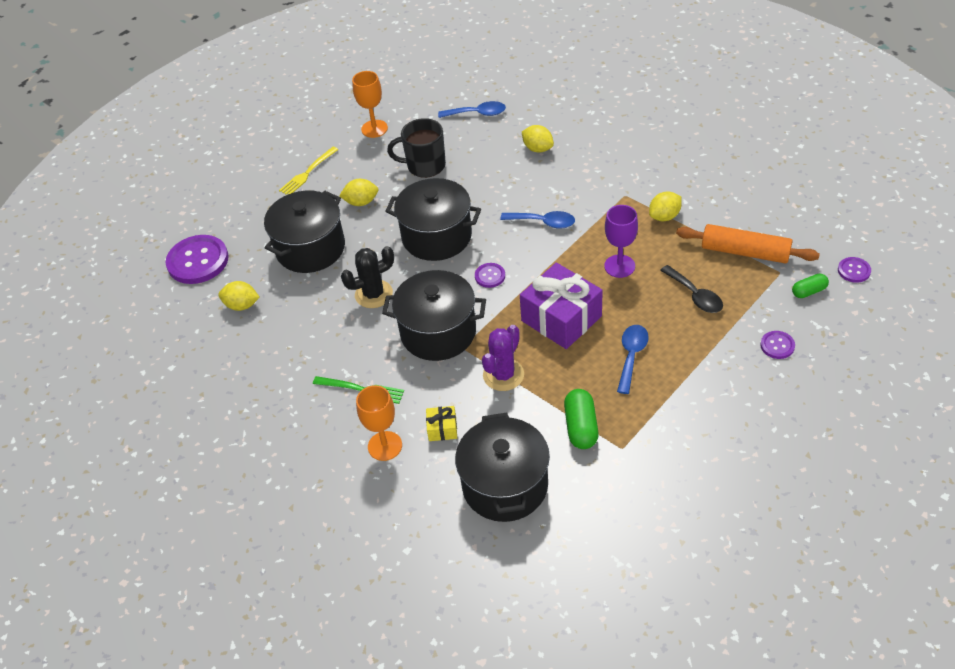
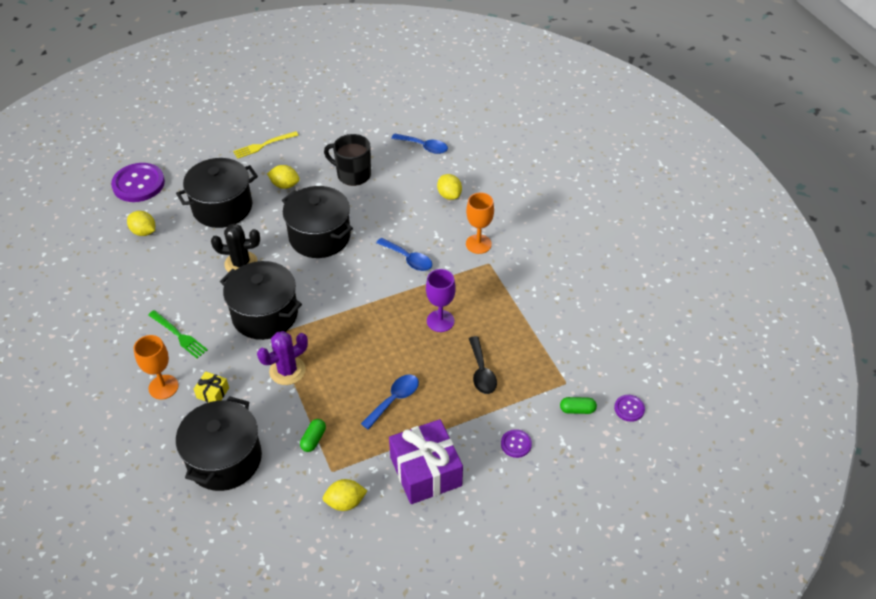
camera: 20 degrees right, 0 degrees up
(374, 129) = (337, 129): orange goblet -> orange goblet (478, 244)
(490, 276) = (335, 286): purple button -> none
(561, 318) = (363, 344): purple gift -> purple gift (425, 471)
(581, 427) = (313, 439): green capsule -> green capsule, size x0.63
(664, 216) = (507, 294): yellow lemon -> yellow lemon (345, 502)
(745, 252) = (550, 353): orange rolling pin -> none

